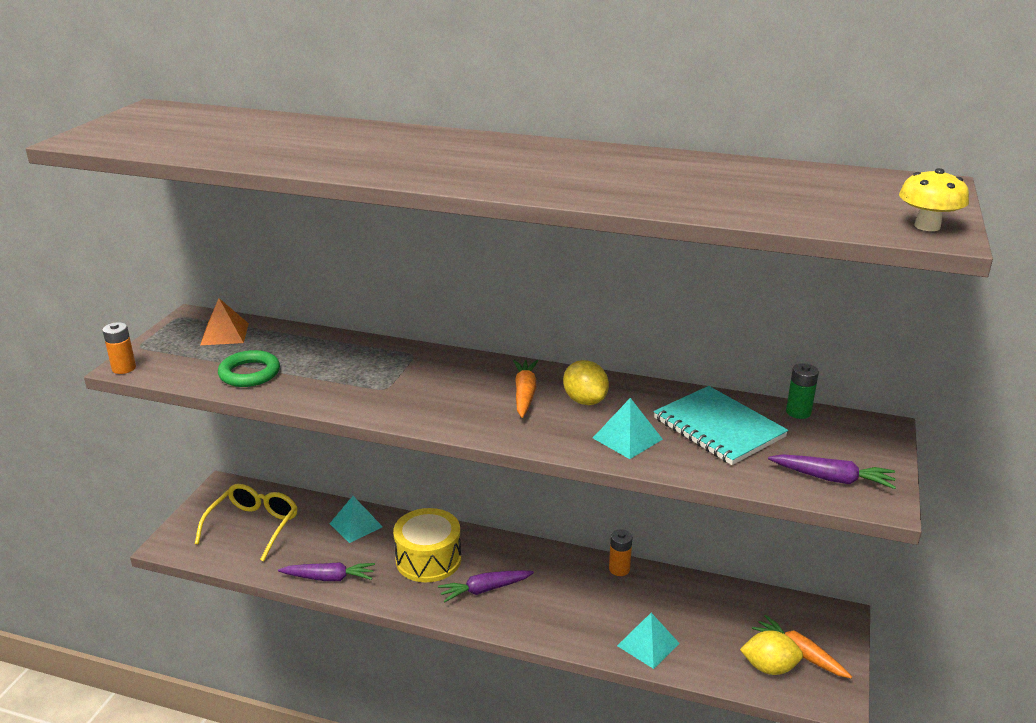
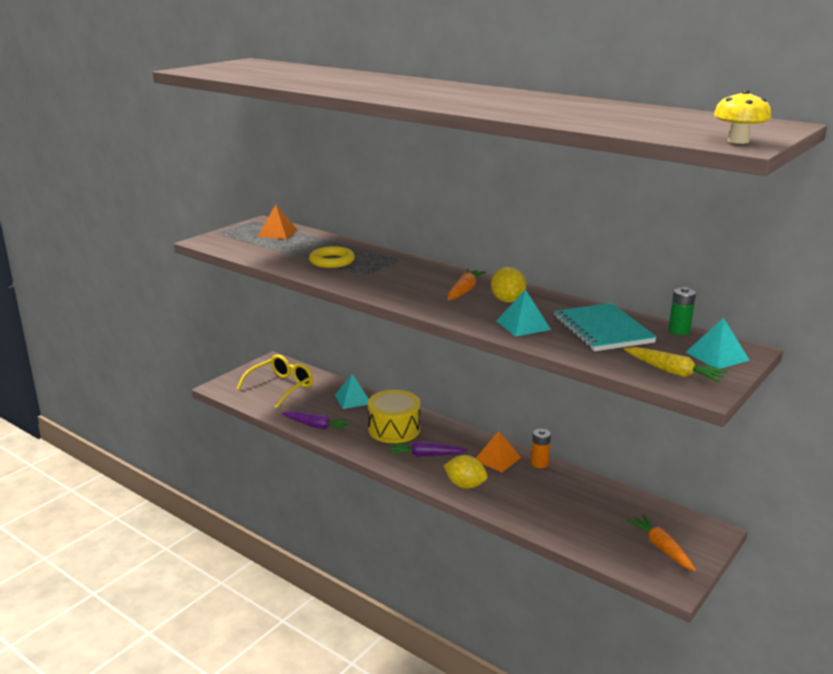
camera: 20 degrees right, 5 degrees down
(124, 368) = (200, 242): orange battery -> none
(249, 373) = (278, 254): green ring -> none
(328, 372) = (332, 261): none -> yellow ring
(569, 574) = (497, 459): none -> orange pyramid
(648, 644) = (535, 514): turquoise pyramid -> turquoise pyramid (717, 356)
(769, 667) = (628, 551): yellow lemon -> yellow lemon (465, 485)
(832, 479) = (674, 372): purple carrot -> yellow carrot

